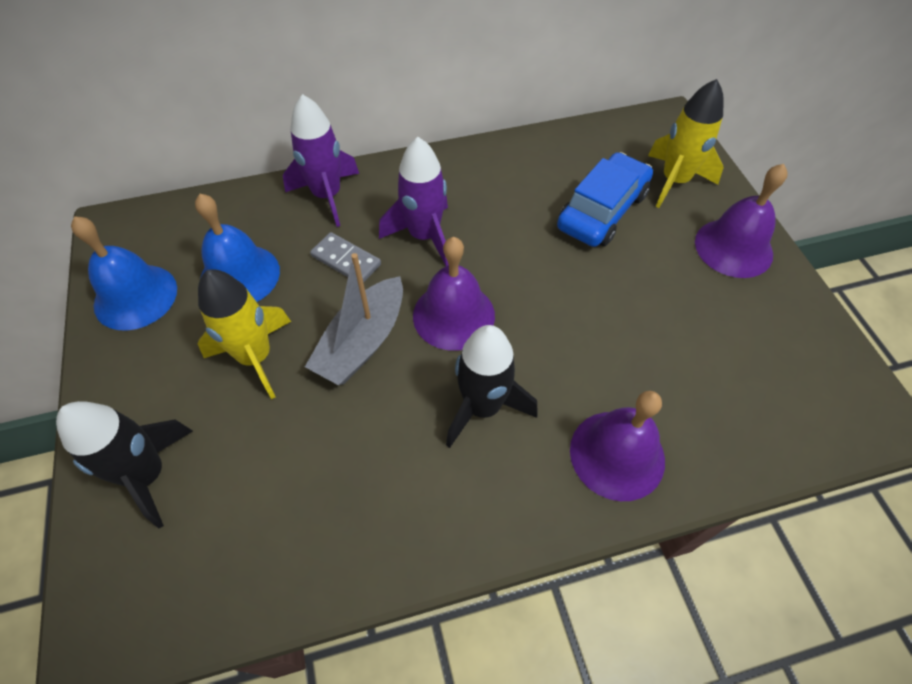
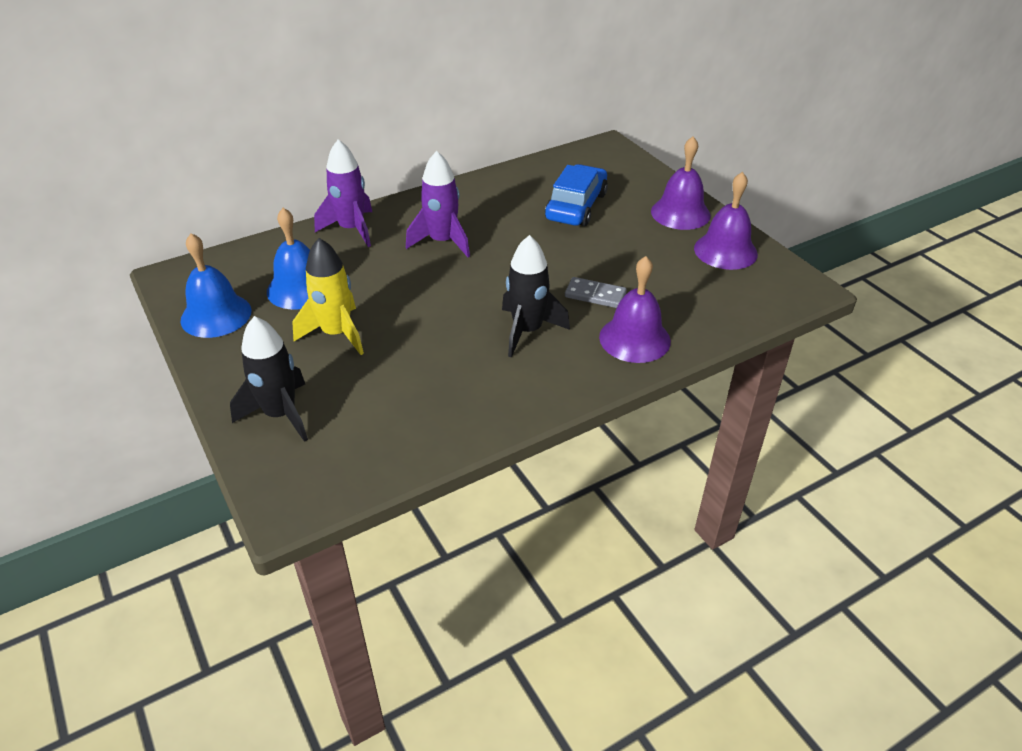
camera: 15 degrees left, 15 degrees down
(346, 260) = (385, 266): grey domino -> grey domino (595, 295)
(362, 342) = (419, 311): grey boat -> none
(453, 315) = (485, 284): purple bell -> purple bell (725, 251)
(674, 181) = (624, 181): yellow rocket -> none

